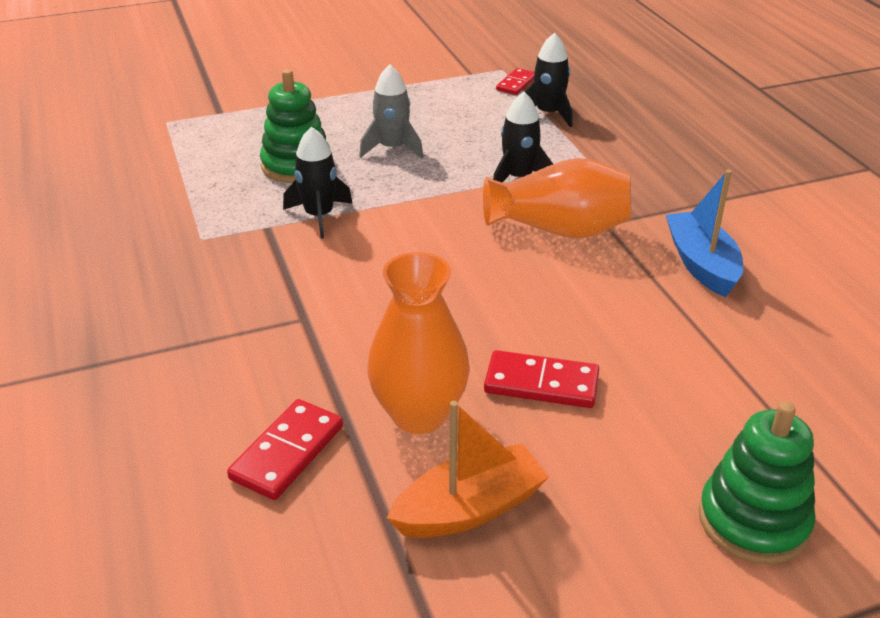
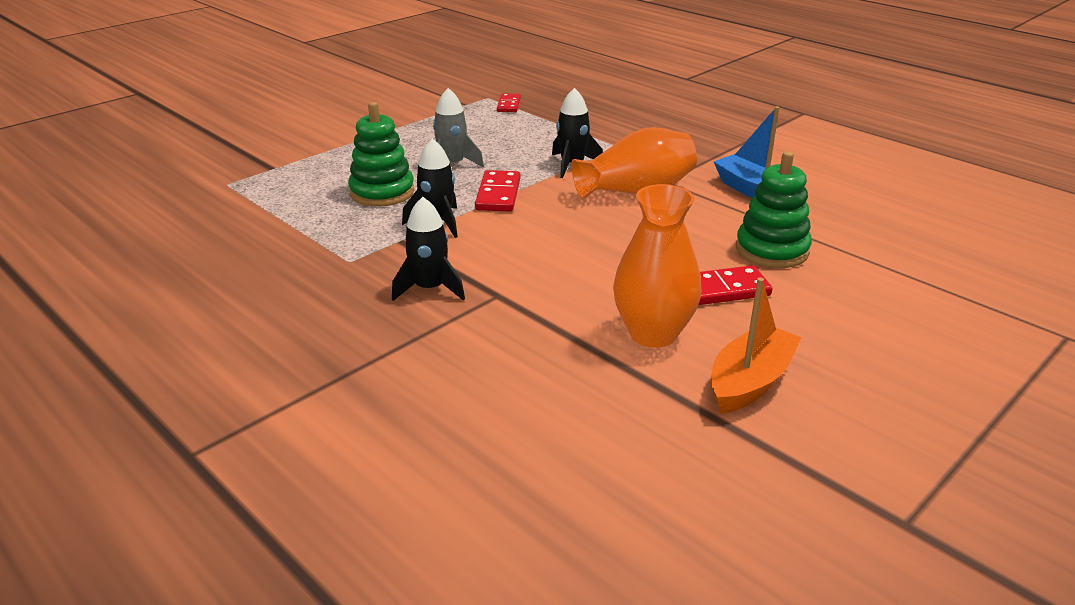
camera: 25 degrees left, 5 degrees down
(287, 452) = (577, 388): red domino -> red domino (498, 194)
(548, 114) = (553, 120): black rocket -> black rocket (430, 288)
(753, 521) = (935, 331): green stacking toy -> green stacking toy (771, 250)

